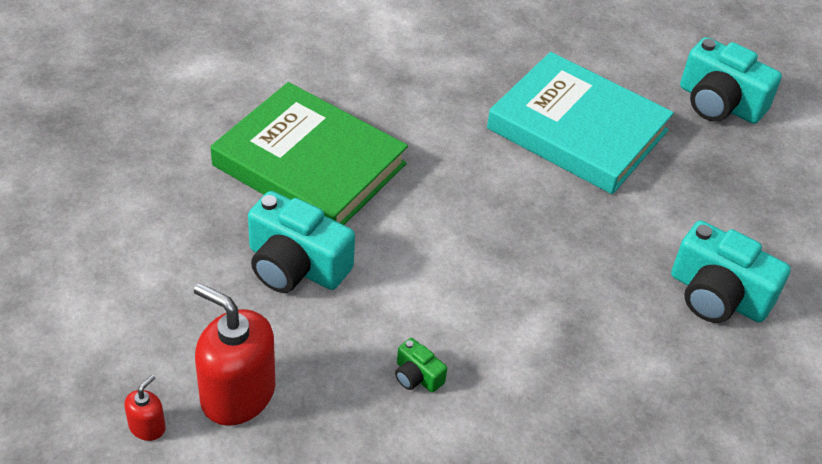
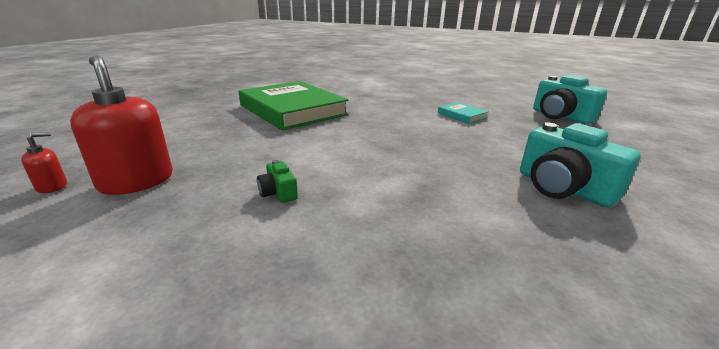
camera: 20 degrees right, 20 degrees down
(295, 265) = (246, 137): turquoise camera -> none
(577, 129) = (462, 115): turquoise book -> turquoise book, size x0.42

